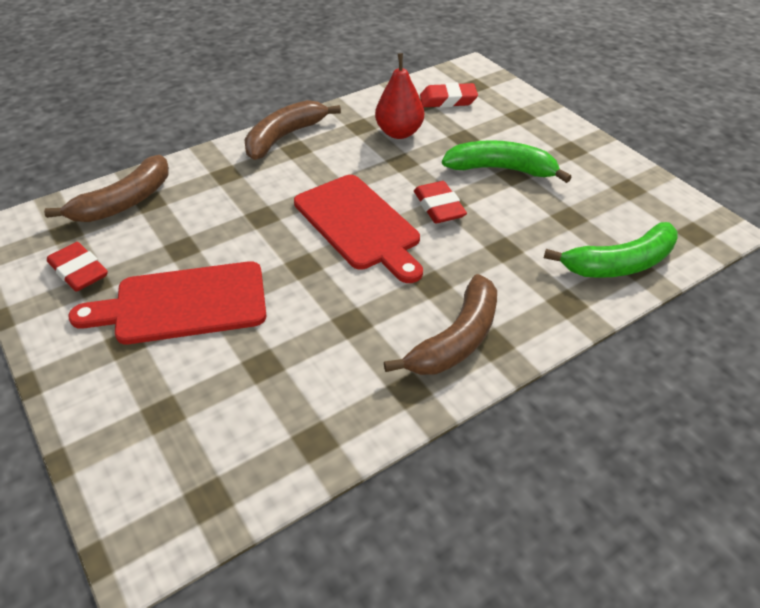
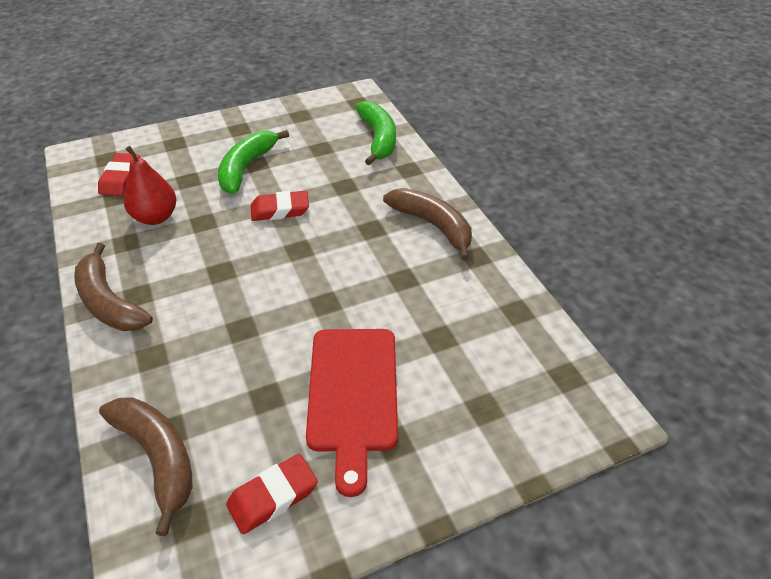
camera: 80 degrees left, 0 degrees up
(359, 225) = (284, 261): red cutting board -> none

